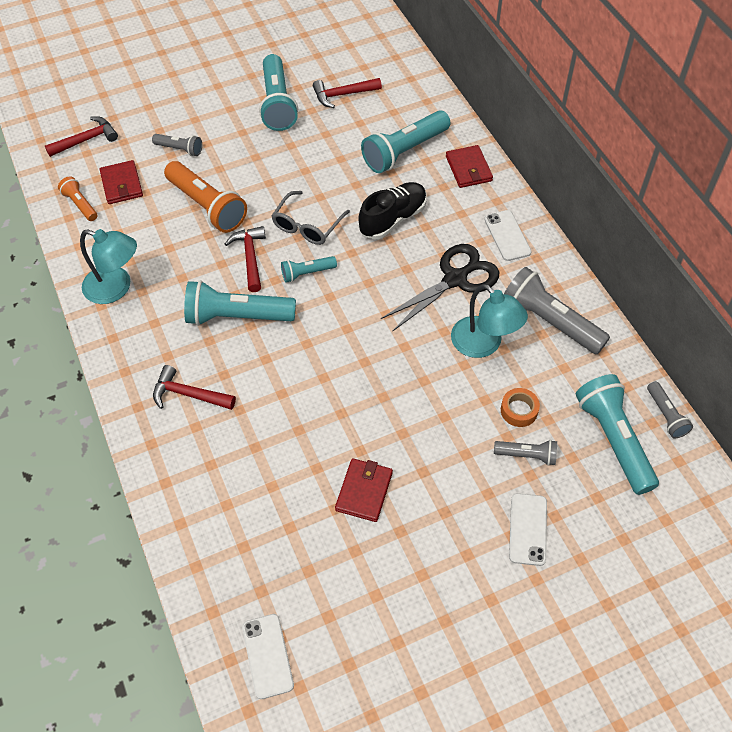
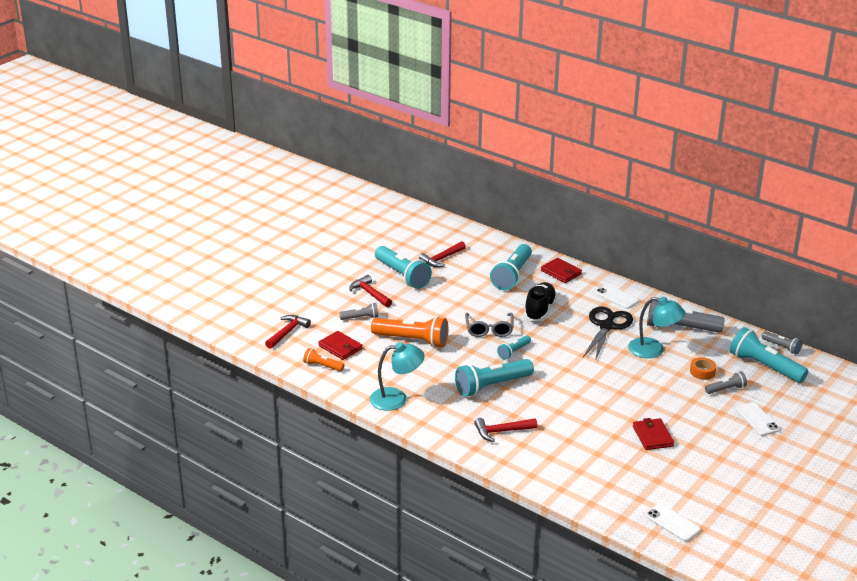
camera: 30 degrees left, 25 degrees down
(250, 257) = (469, 356): red hammer -> red hammer (369, 293)

